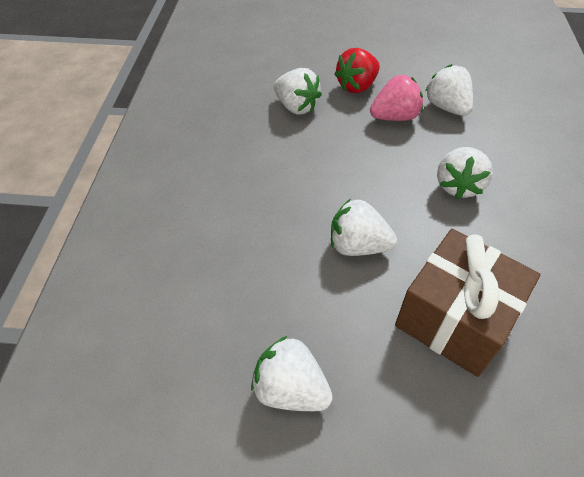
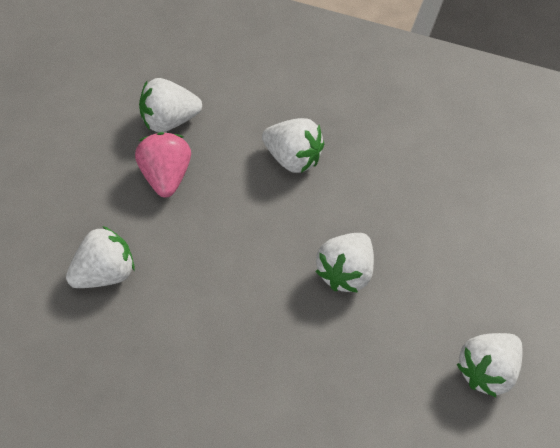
camera: 75 degrees left, 5 degrees up
(357, 86) = (91, 196): red strawberry -> none
(455, 318) = (446, 222): brown gift -> none

